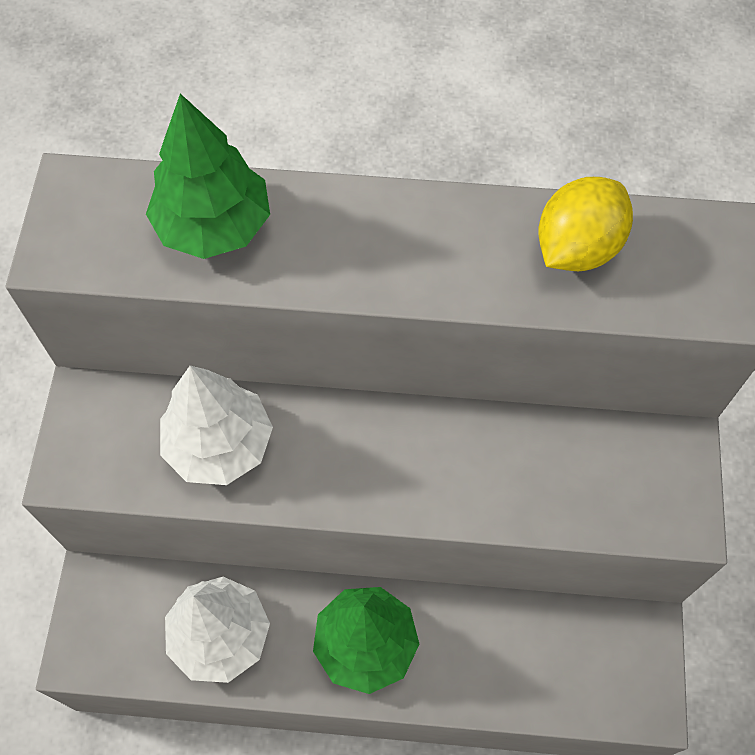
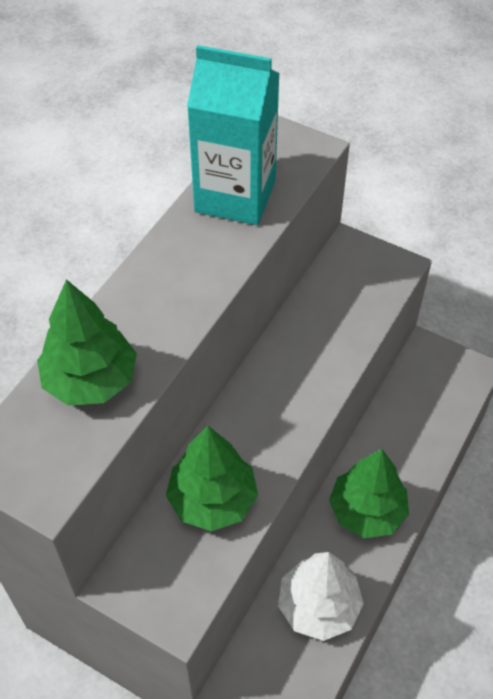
camera: 65 degrees left, 10 degrees down
(219, 444) = (212, 500): white tree -> green tree
(577, 248) = (235, 196): yellow lemon -> turquoise carton

